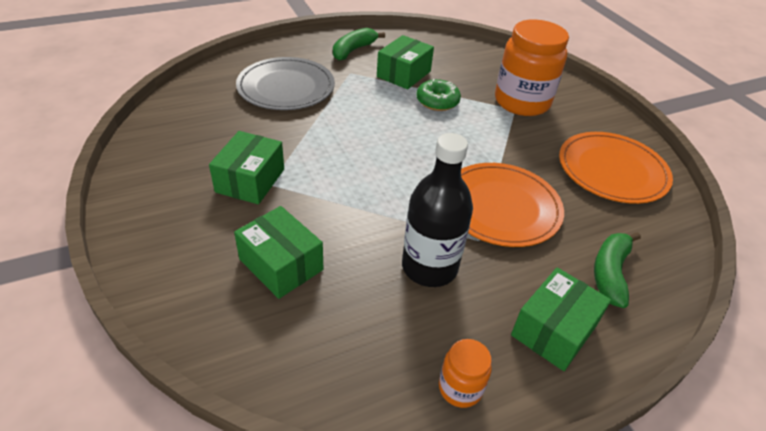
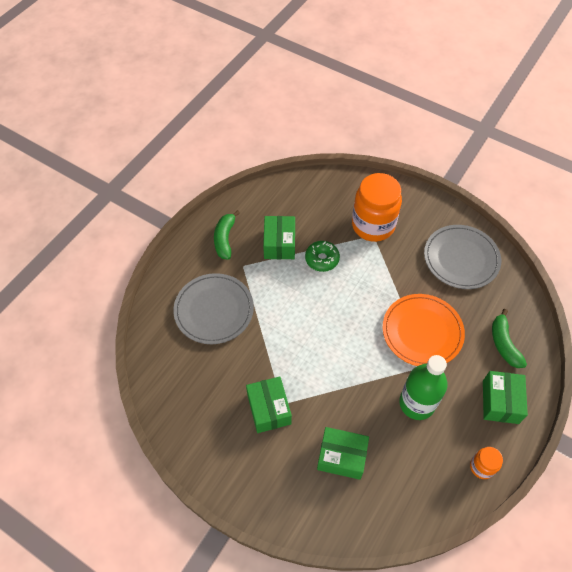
camera: 30 degrees left, 15 degrees up
(429, 267) = (417, 403): black bottle -> green bottle
(612, 170) = (461, 258): orange plate -> grey plate

